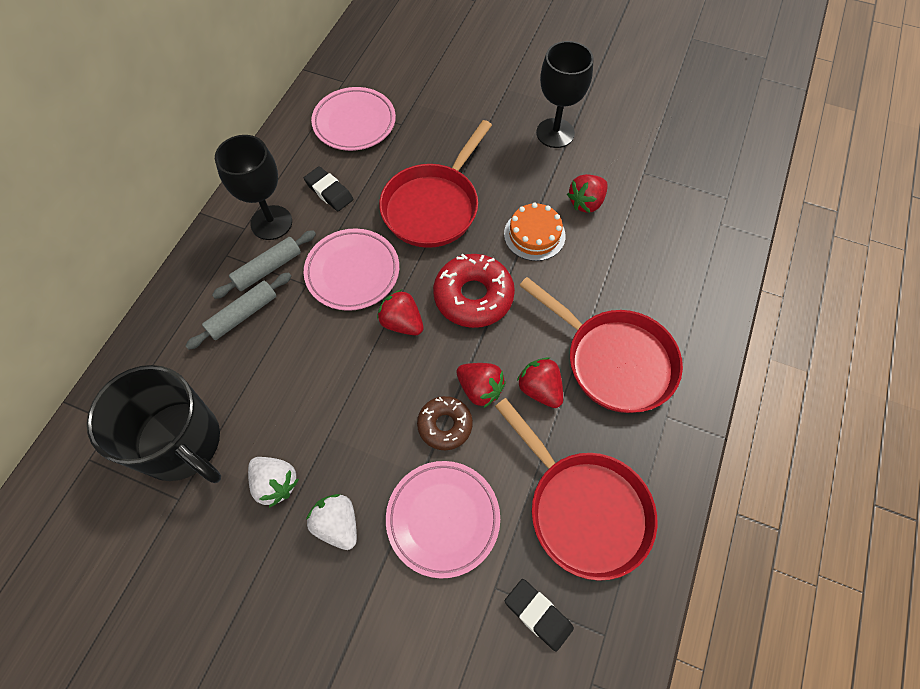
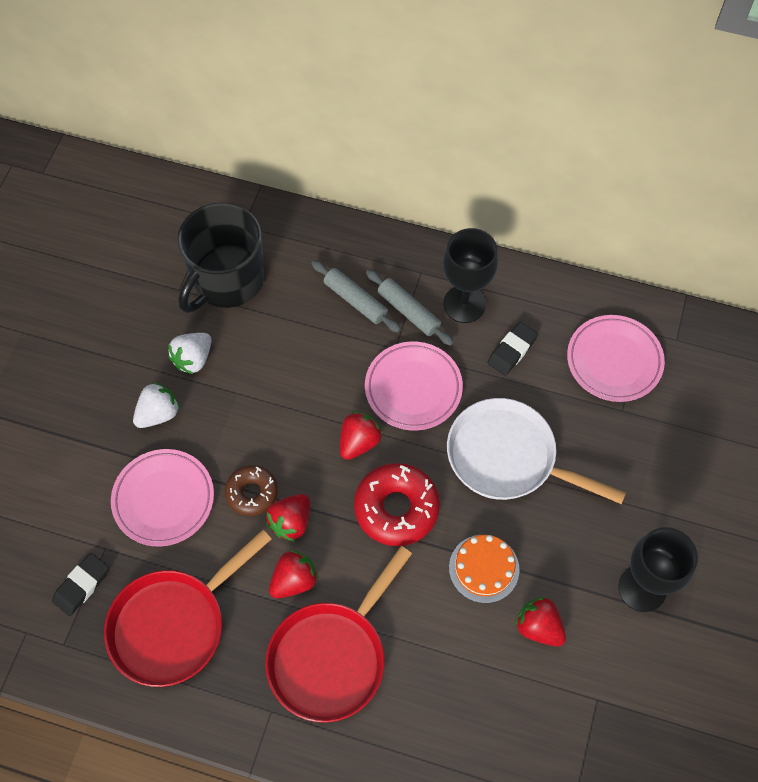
camera: 85 degrees right, 0 degrees up
(433, 206) = (508, 457): red pan -> white pan

